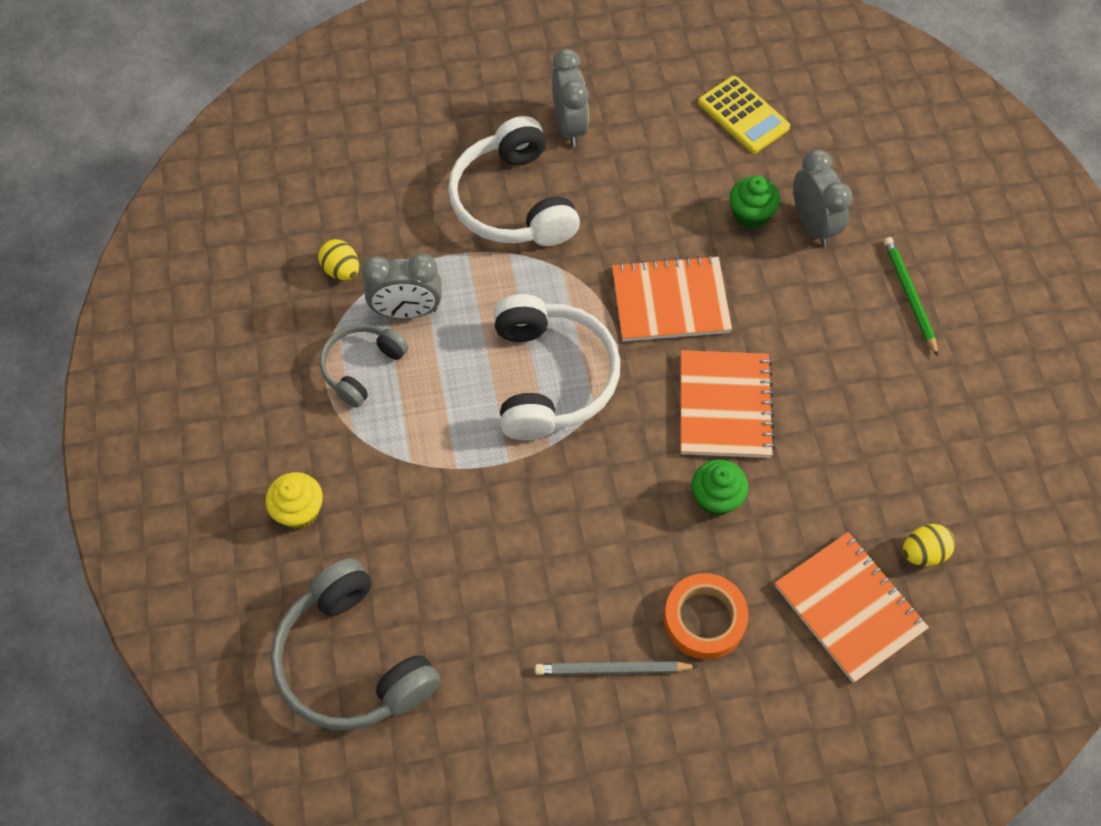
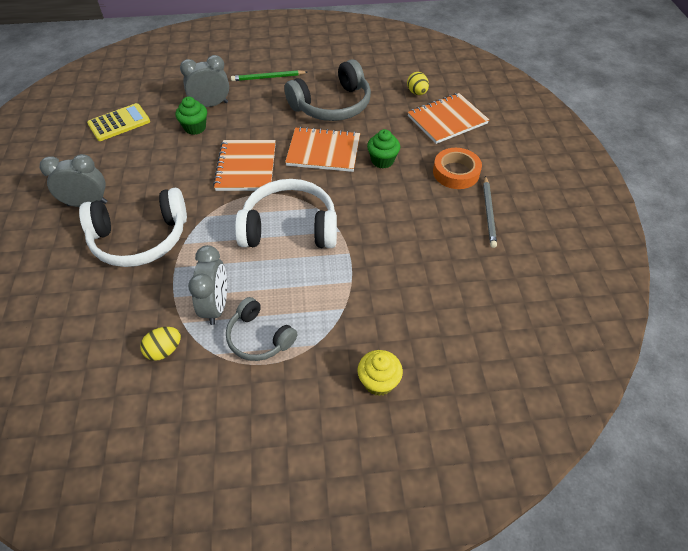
camera: 85 degrees left, 10 degrees down
(353, 660) = (494, 347): grey headphones -> grey headphones (332, 105)

